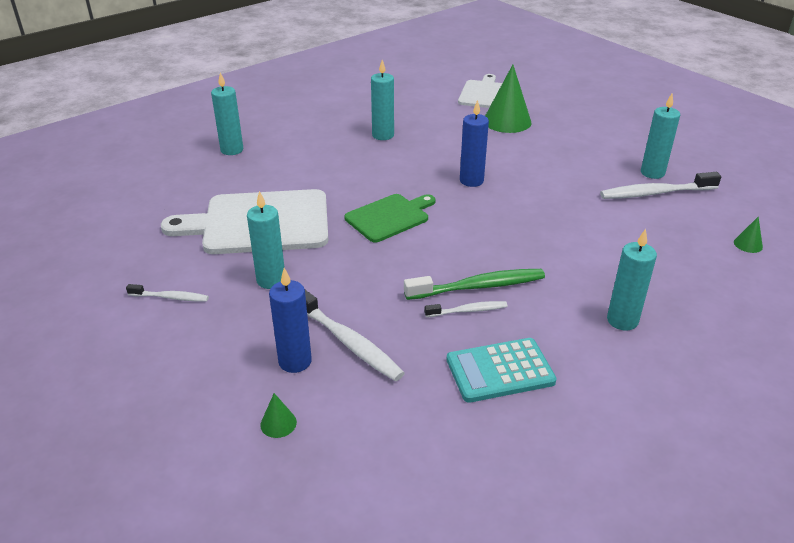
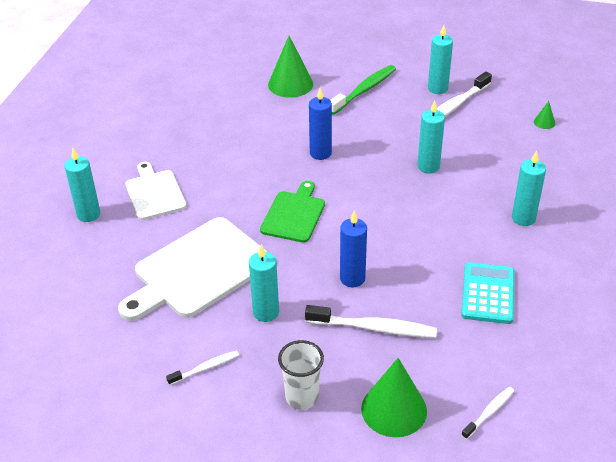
camera: 35 degrees left, 5 degrees up
(213, 364) = (302, 397): none -> white cup
(278, 423) = (394, 409): green cone -> green cone, size x2.25
(295, 361) = (355, 362): blue candle -> blue candle (352, 278)
(383, 135) = (205, 141): turquoise candle -> turquoise candle (428, 166)
(468, 310) = (426, 262): white toothbrush -> white toothbrush (489, 412)
(478, 286) = (415, 240): green toothbrush -> green toothbrush (364, 90)
(483, 93) = (243, 63): white cutting board -> white cutting board (154, 193)
(500, 371) = (488, 294): turquoise calculator -> turquoise calculator turned 150 degrees clockwise

